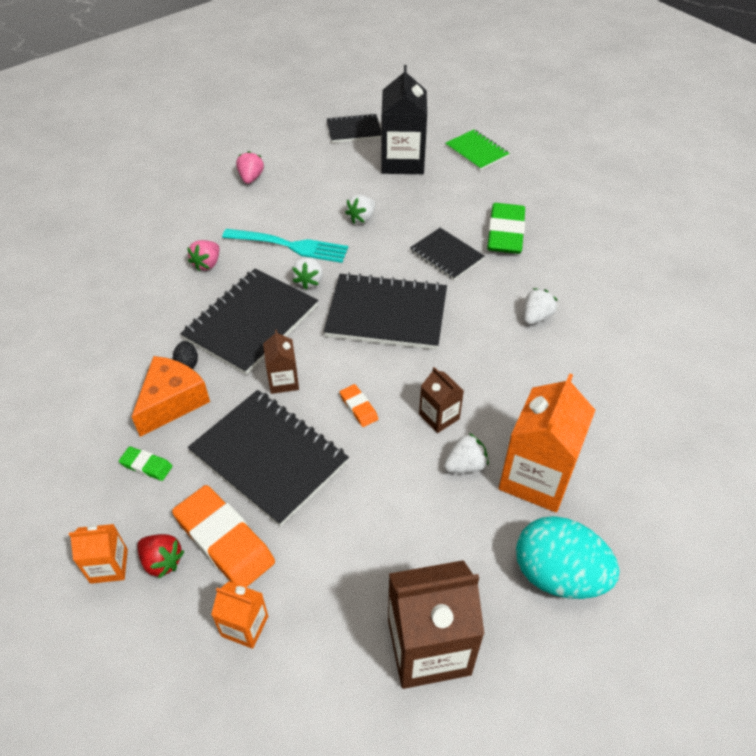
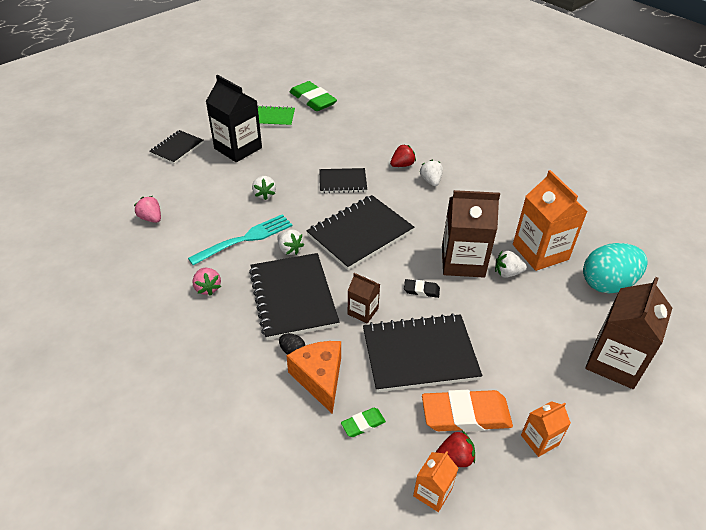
camera: 50 degrees left, 5 degrees down
(358, 407) = (421, 290): orange eraser -> black eraser
(439, 416) = (463, 261): brown carton -> brown carton, size x1.94
(465, 465) = (507, 273): white strawberry -> white strawberry turned 105 degrees counterclockwise
(505, 233) = (354, 150): green eraser -> green eraser (313, 100)
(532, 280) = (402, 165): none -> red strawberry

